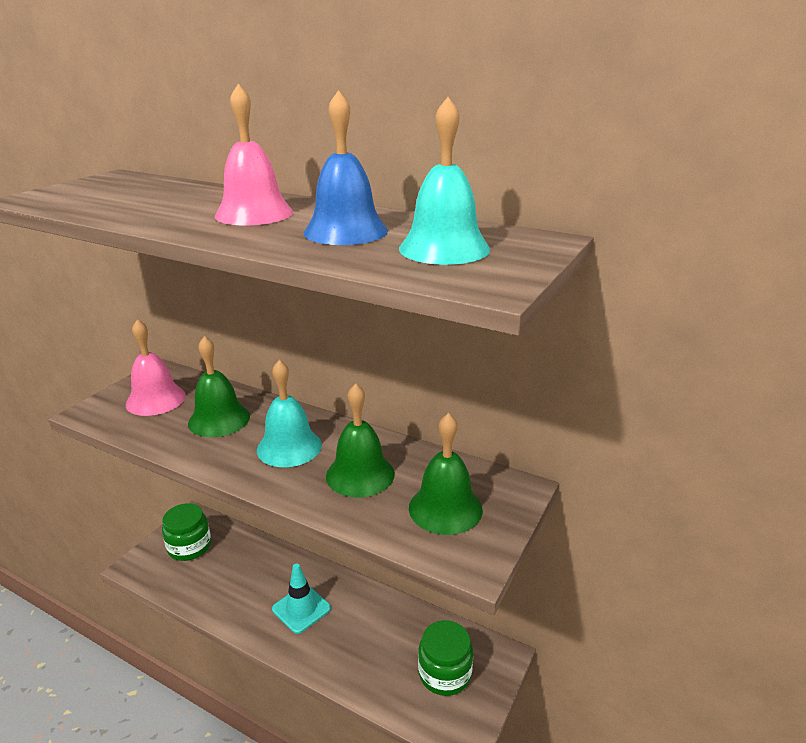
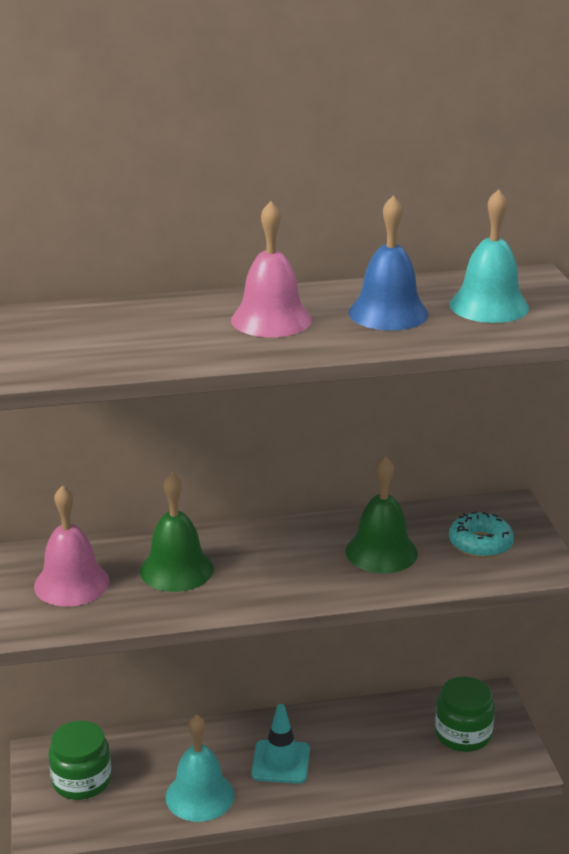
camera: 40 degrees left, 0 degrees up
(289, 447) = (286, 560): turquoise bell -> turquoise bell (200, 795)
(445, 508) = (480, 544): green bell -> turquoise donut

